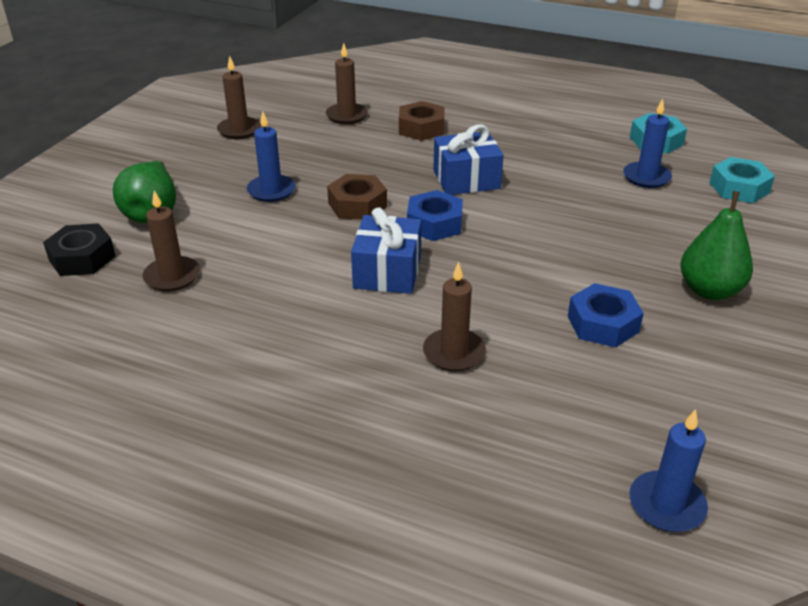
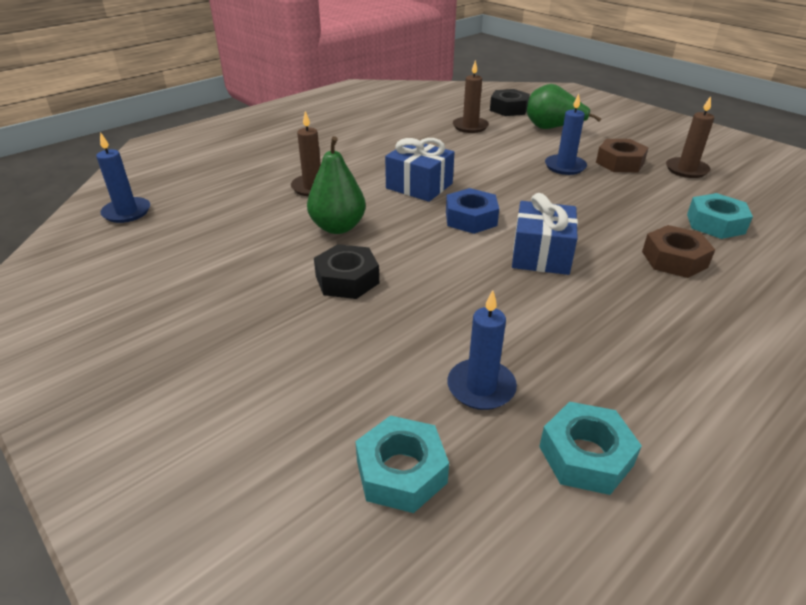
camera: 115 degrees right, 0 degrees up
(347, 116) = (715, 223): brown candle -> turquoise nut
(357, 205) = (522, 194): brown nut -> brown nut (620, 163)
(602, 262) = (347, 280): none -> black nut
(603, 324) = (276, 249): blue nut -> none
(709, 290) = (251, 323): green pear -> green pear (338, 227)

